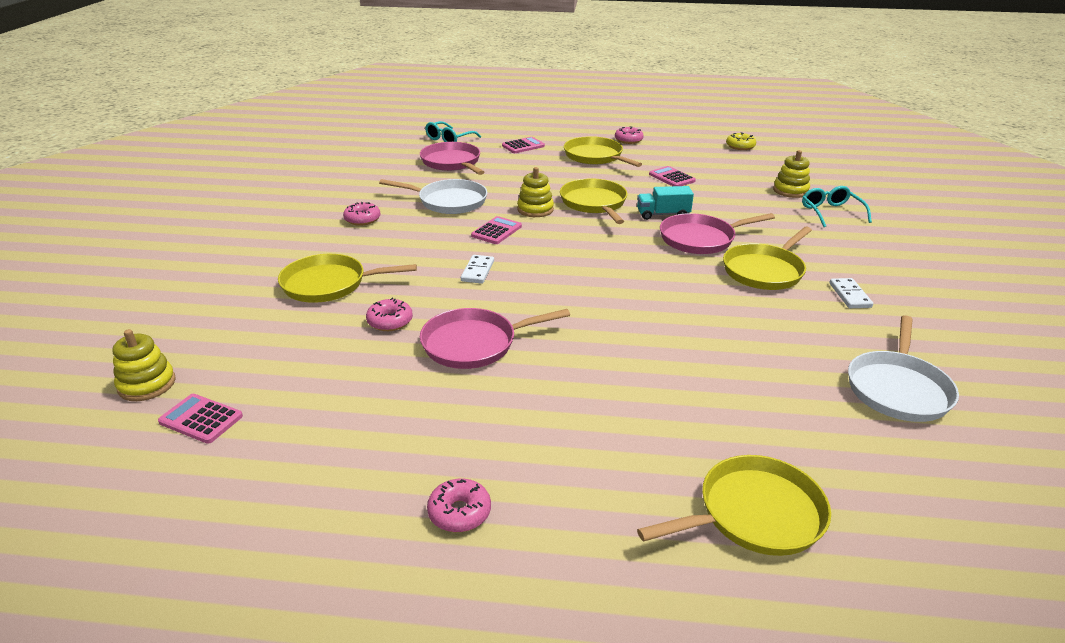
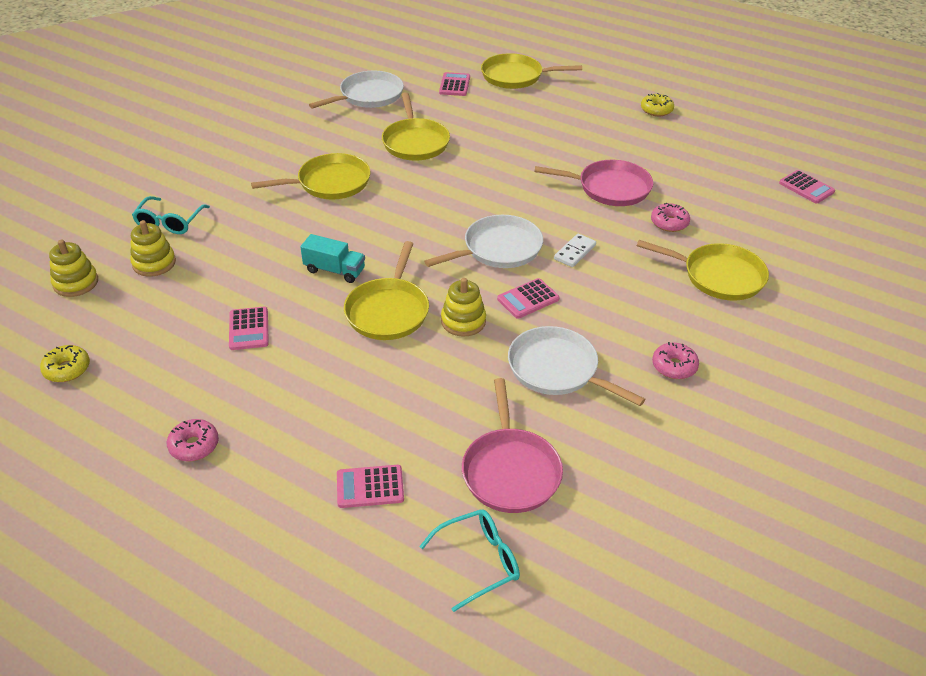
camera: 155 degrees left, 10 degrees up
(147, 384) = (854, 221): yellow stacking toy -> yellow stacking toy (76, 283)
(459, 512) = (656, 110): pink donut -> yellow donut
(549, 257) = (499, 249): none -> white pan
(595, 156) = (291, 413): yellow pan -> yellow pan (415, 142)
(700, 239) = (338, 229): pink pan -> none
(821, 454) = (454, 85): none -> pink calculator
(850, 295) = (299, 148): white domino -> none

